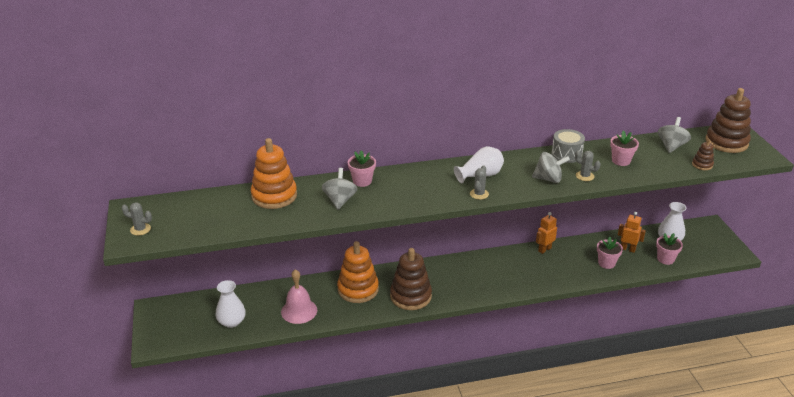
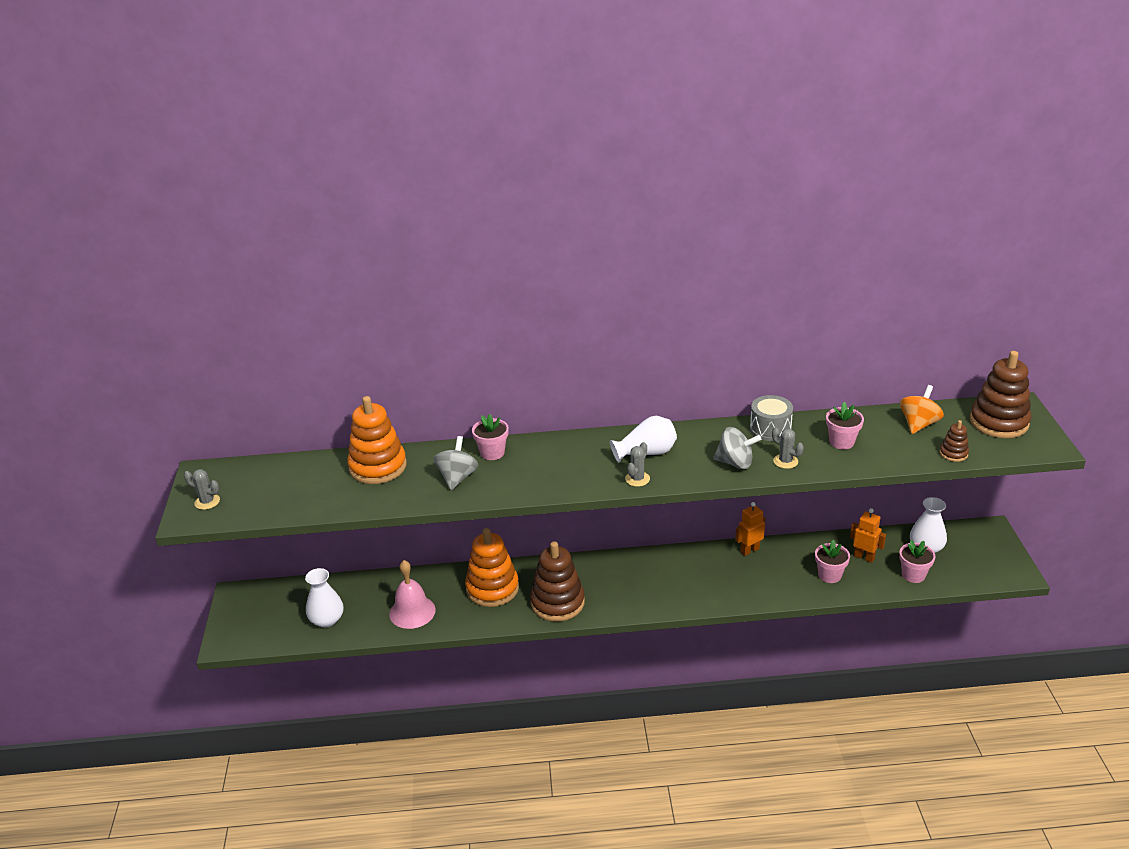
camera: 10 degrees right, 0 degrees up
(671, 146) = (918, 424): grey spinning top -> orange spinning top

